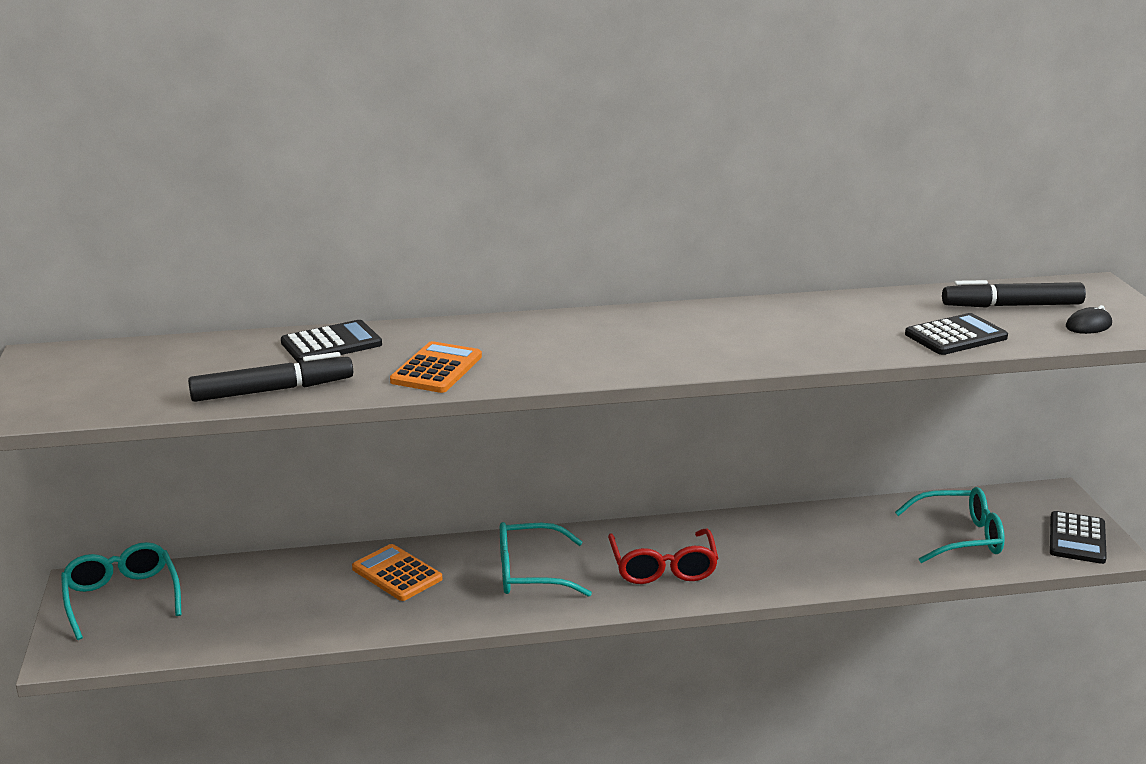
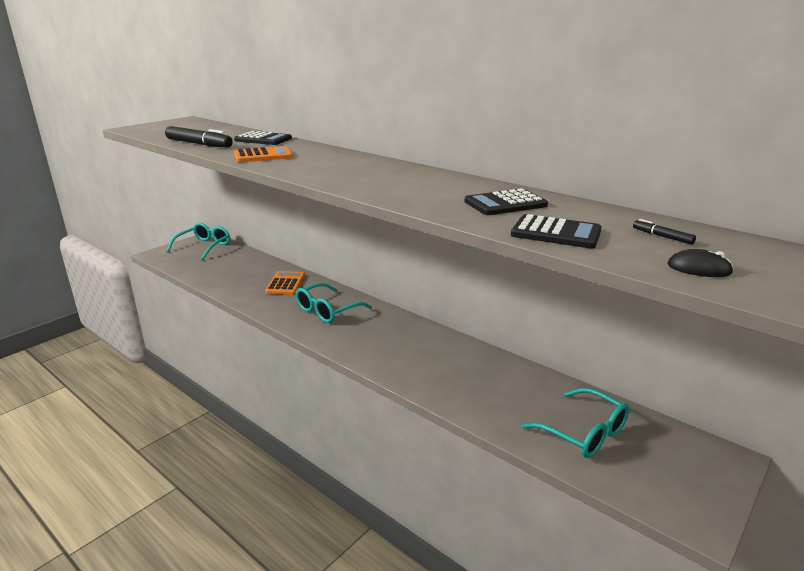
camera: 50 degrees right, 0 degrees up
(530, 573) = (327, 311): turquoise glasses -> turquoise glasses turned 90 degrees counterclockwise
(663, 568) = (382, 342): red glasses -> none
(1012, 306) = (662, 236): black marker -> black marker, size x0.44
(1077, 539) = (683, 495): black calculator -> black calculator (505, 204)

